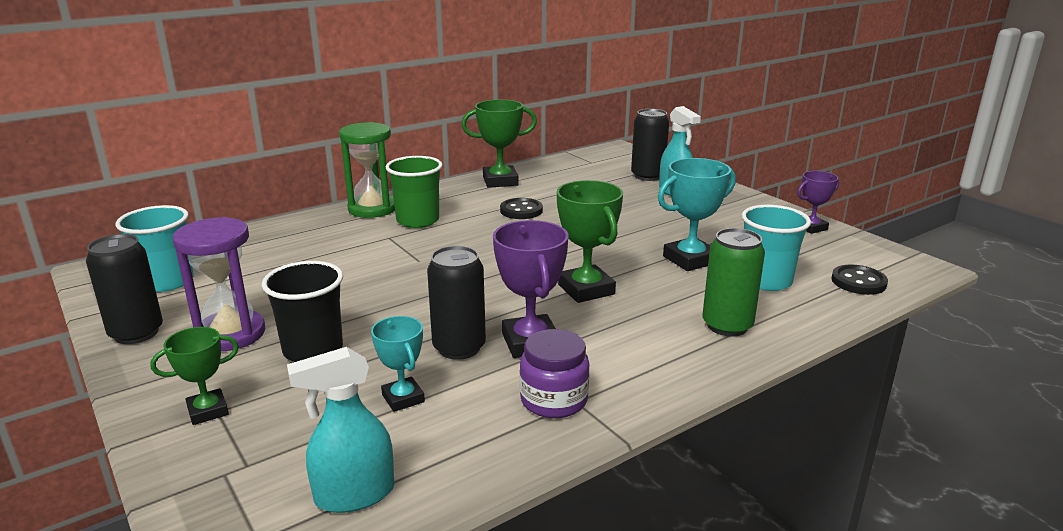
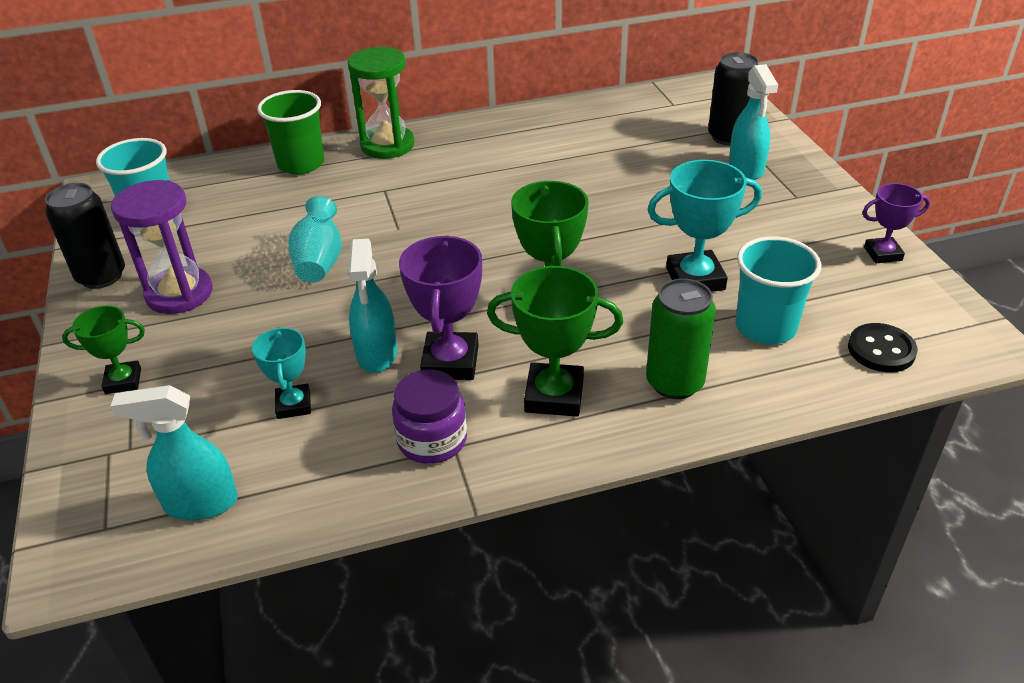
camera: 20 degrees right, 15 degrees up
(313, 350) = (242, 328): black cup -> none
(360, 292) = (319, 262): none -> turquoise vase
(418, 220) = (425, 170): green cup -> green cup (301, 164)
(459, 348) = (377, 354): black can -> turquoise spray bottle
(500, 181) = (547, 122): green trophy -> green trophy (554, 395)
(521, 210) = (545, 172): black button -> none

